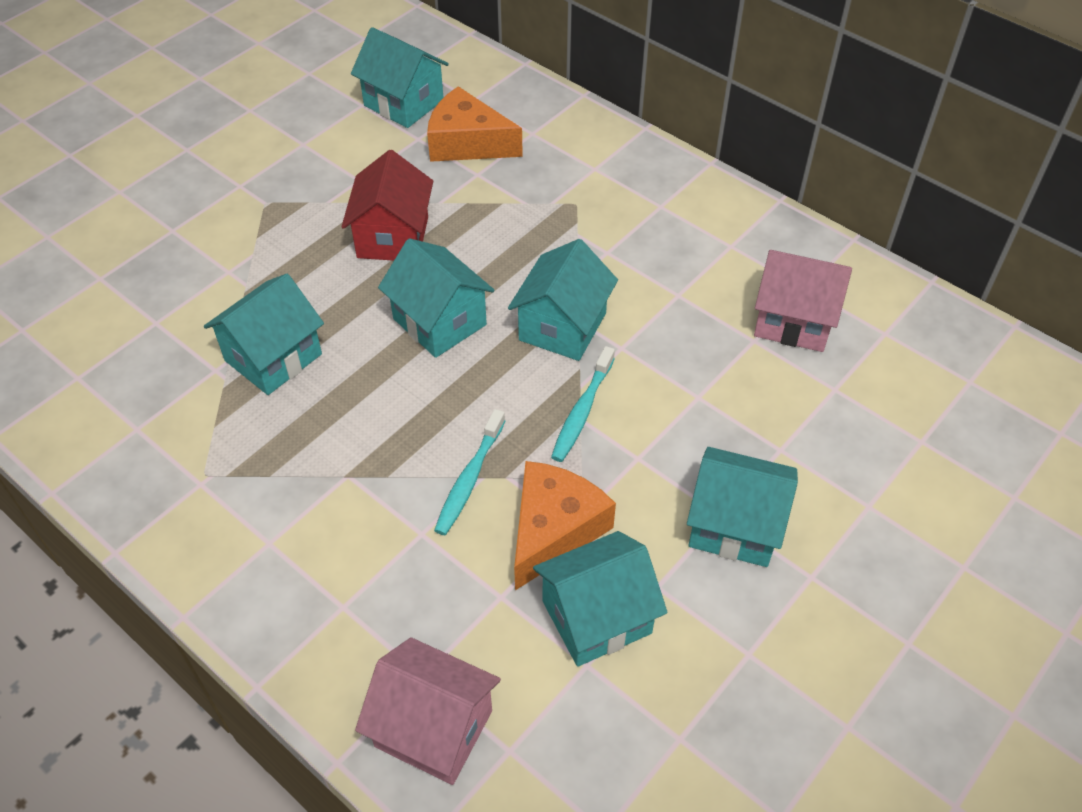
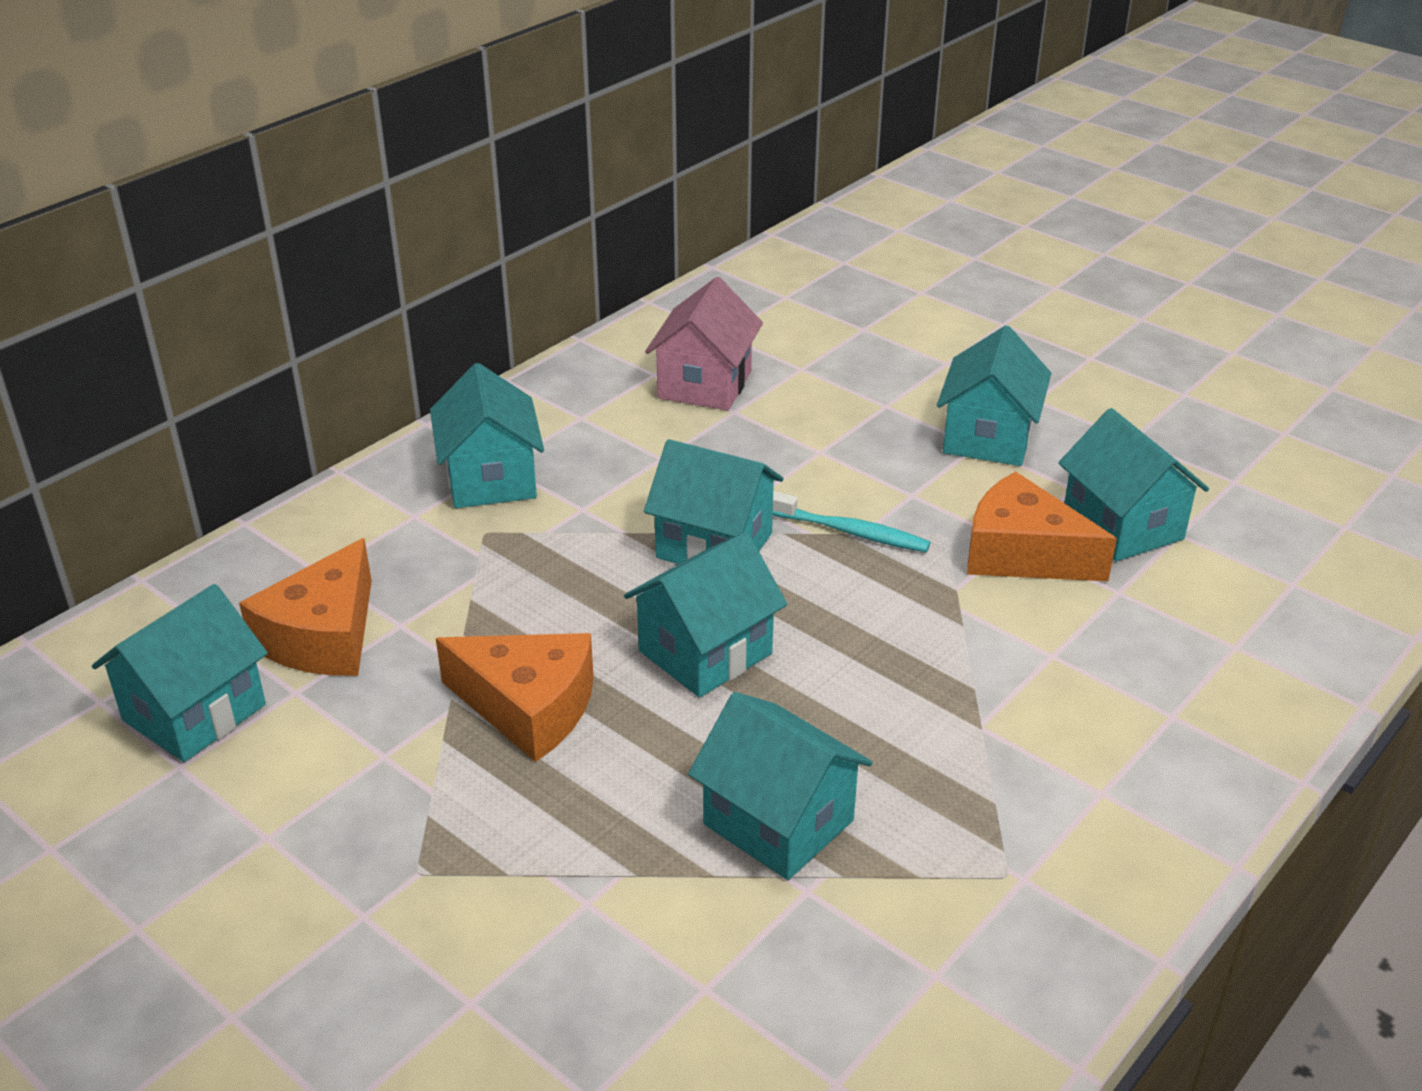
camera: 90 degrees left, 15 degrees down
(393, 237) = (528, 707): red house -> orange cheese
(433, 728) = (1292, 635): pink house -> none
(469, 479) = (965, 618): turquoise toothbrush -> none
(641, 202) = (491, 479): none -> turquoise house

